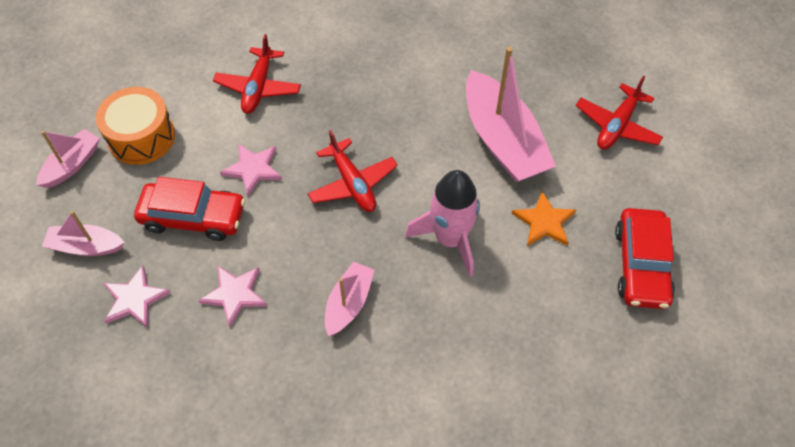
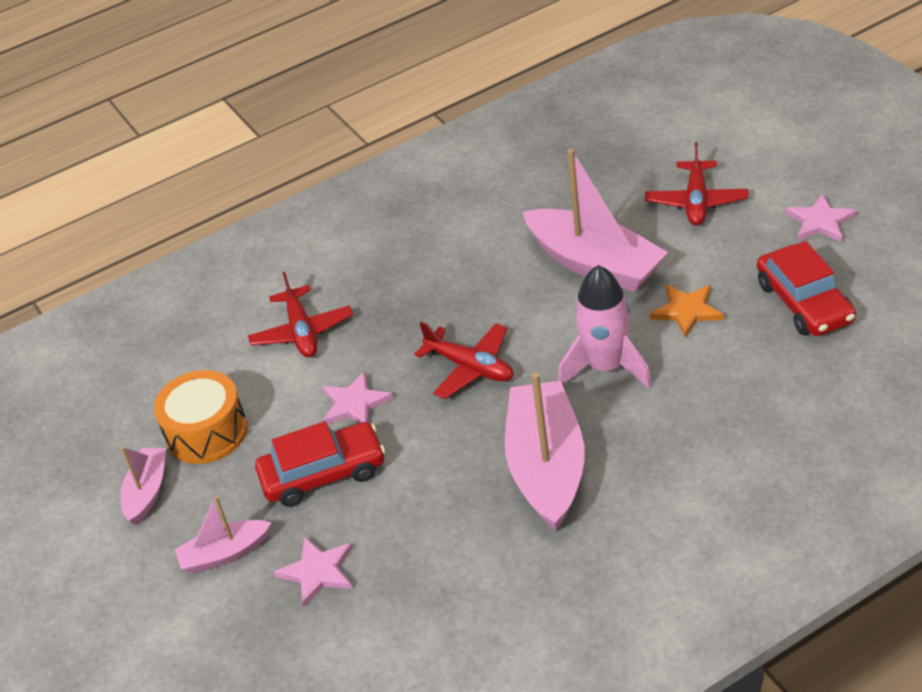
camera: 20 degrees left, 15 degrees down
(235, 294) = (423, 516): pink star -> pink star (820, 221)
(349, 303) = (547, 467): pink boat -> pink boat, size x1.89

